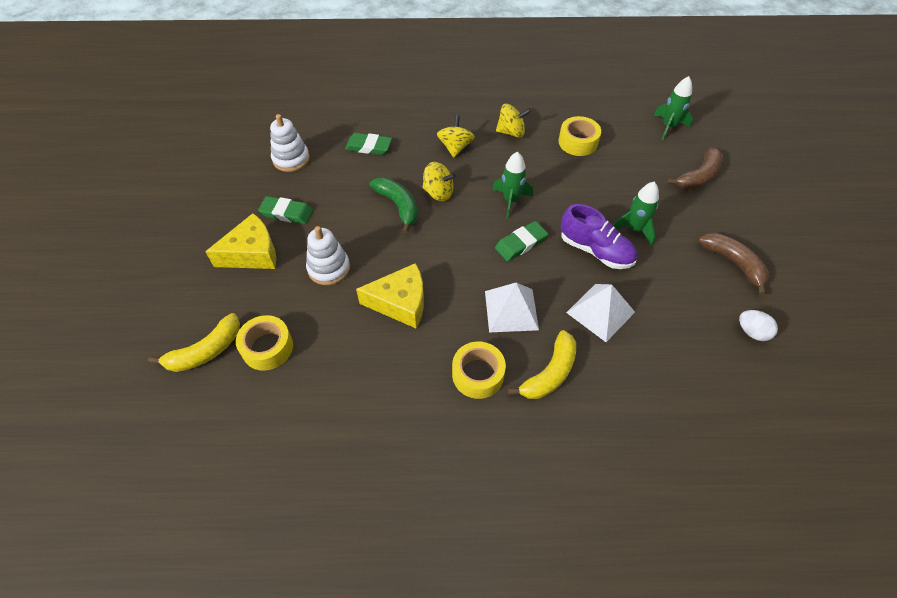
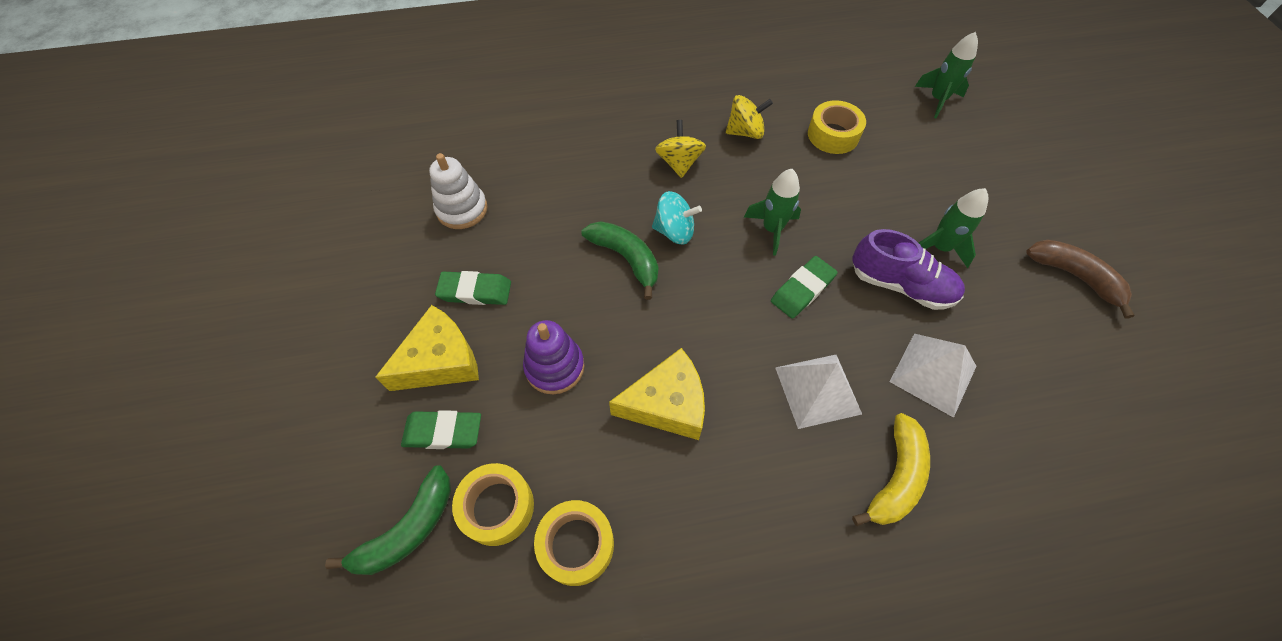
camera: 10 degrees left, 5 degrees up
(206, 351) = (408, 529): yellow banana -> green banana
(329, 268) = (554, 367): white stacking toy -> purple stacking toy
(368, 146) = (564, 177): green eraser -> green eraser (443, 432)
(438, 193) = (674, 231): yellow spinning top -> turquoise spinning top
(478, 374) = (801, 497): yellow tape -> yellow tape (576, 545)
(699, 176) = (994, 162): brown banana -> none
(752, 332) = (1128, 371): white egg -> none

